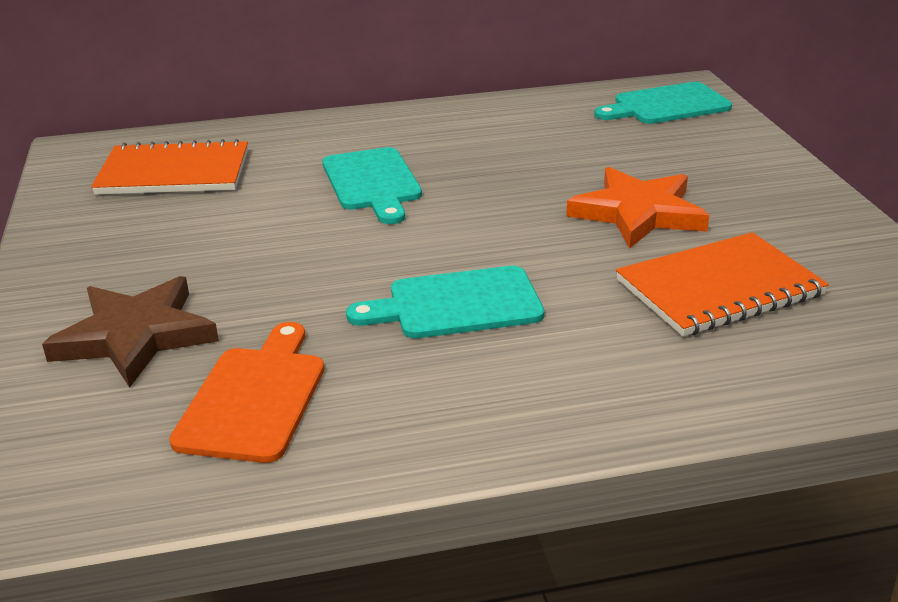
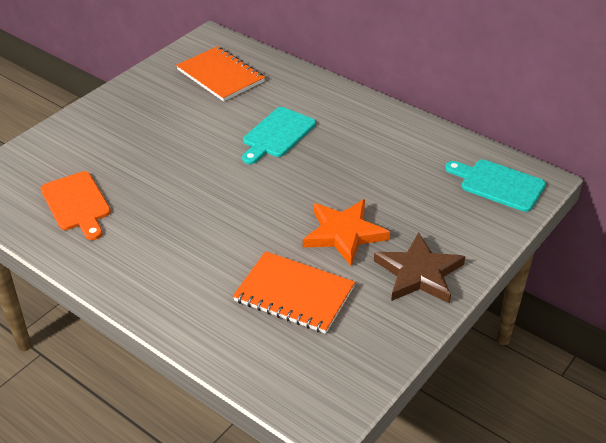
camera: 50 degrees right, 10 degrees up
(136, 336) = (88, 150): brown star -> brown star (419, 273)
(254, 398) = (77, 203): orange cutting board -> orange cutting board turned 90 degrees clockwise
(457, 304) = (194, 219): turquoise cutting board -> none

